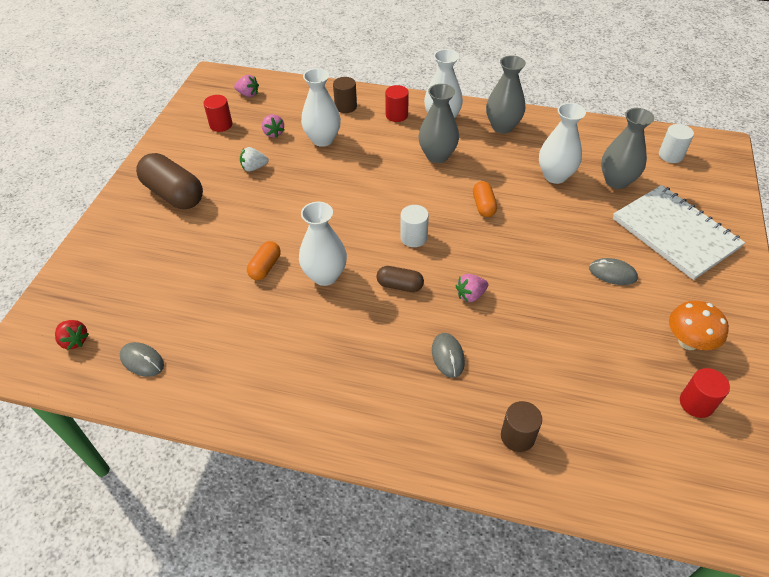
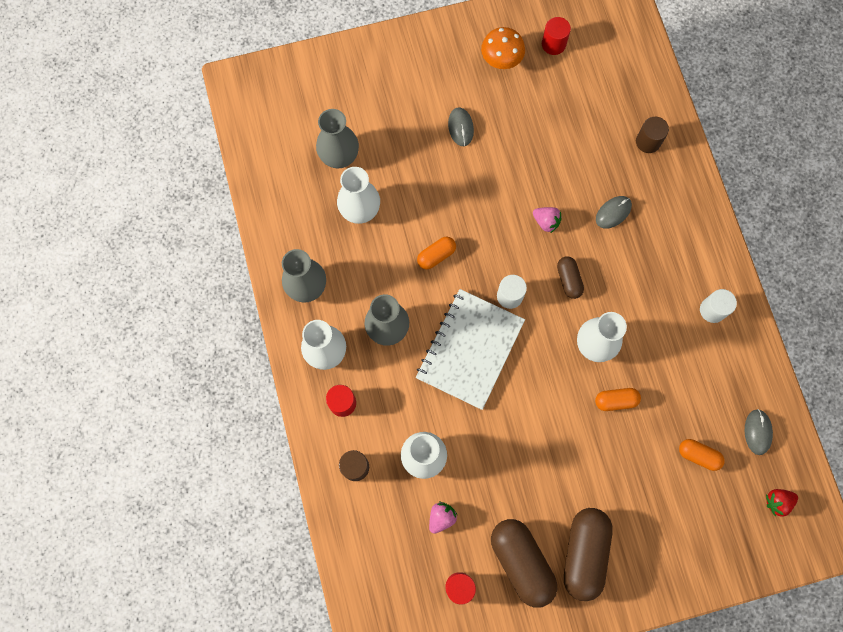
camera: 120 degrees left, 25 degrees up
(74, 341) = (777, 502): red strawberry -> red strawberry turned 120 degrees counterclockwise
(168, 302) = (698, 455): none -> orange capsule
(204, 159) = (521, 562): none -> brown capsule
(248, 94) = (390, 596): pink strawberry -> none
(254, 168) = (504, 500): white strawberry -> none
(670, 155) = (275, 122): white cylinder -> white cylinder (712, 310)
(675, 233) = (385, 94): white notebook -> white notebook (470, 349)

